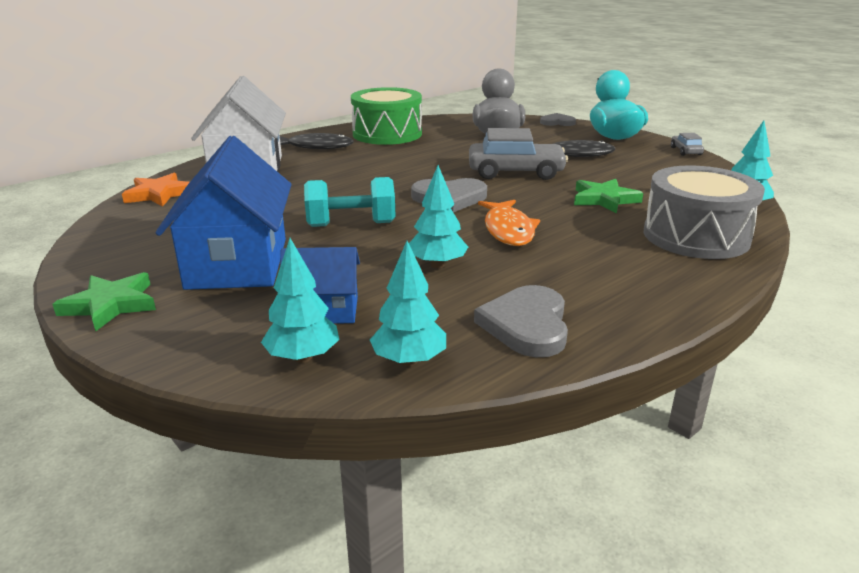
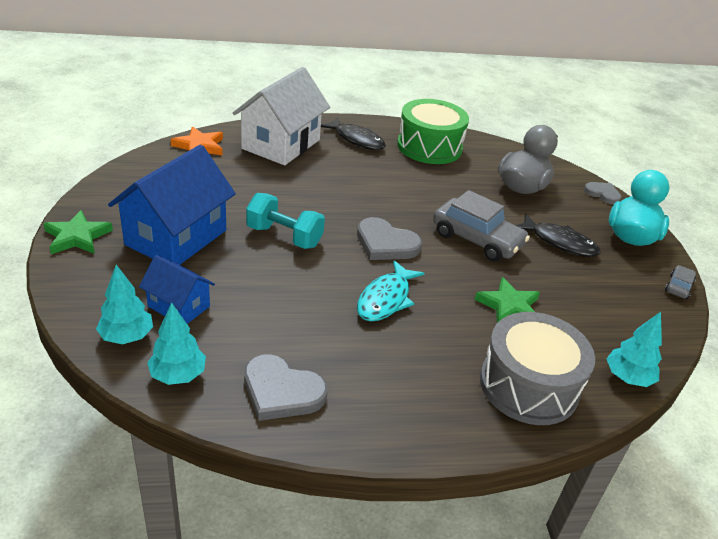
camera: 30 degrees right, 10 degrees up
(437, 265) = (293, 305): turquoise tree -> none
(508, 230) = (386, 299): orange fish -> turquoise fish
(526, 325) = (281, 391): grey heart -> grey heart turned 105 degrees counterclockwise

